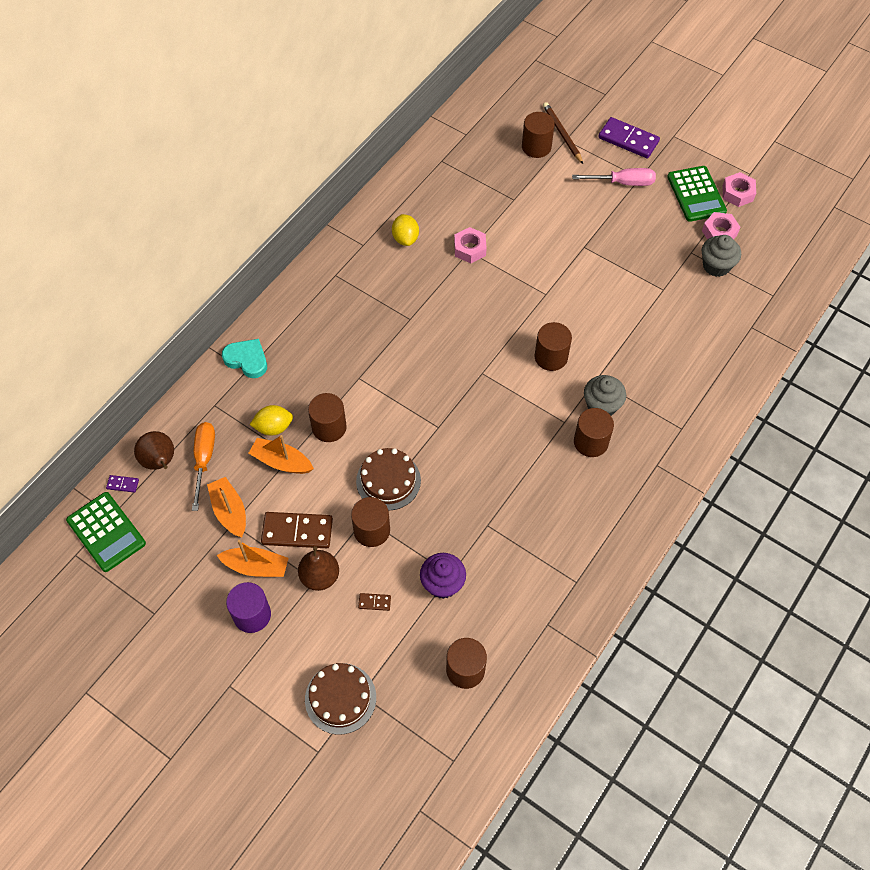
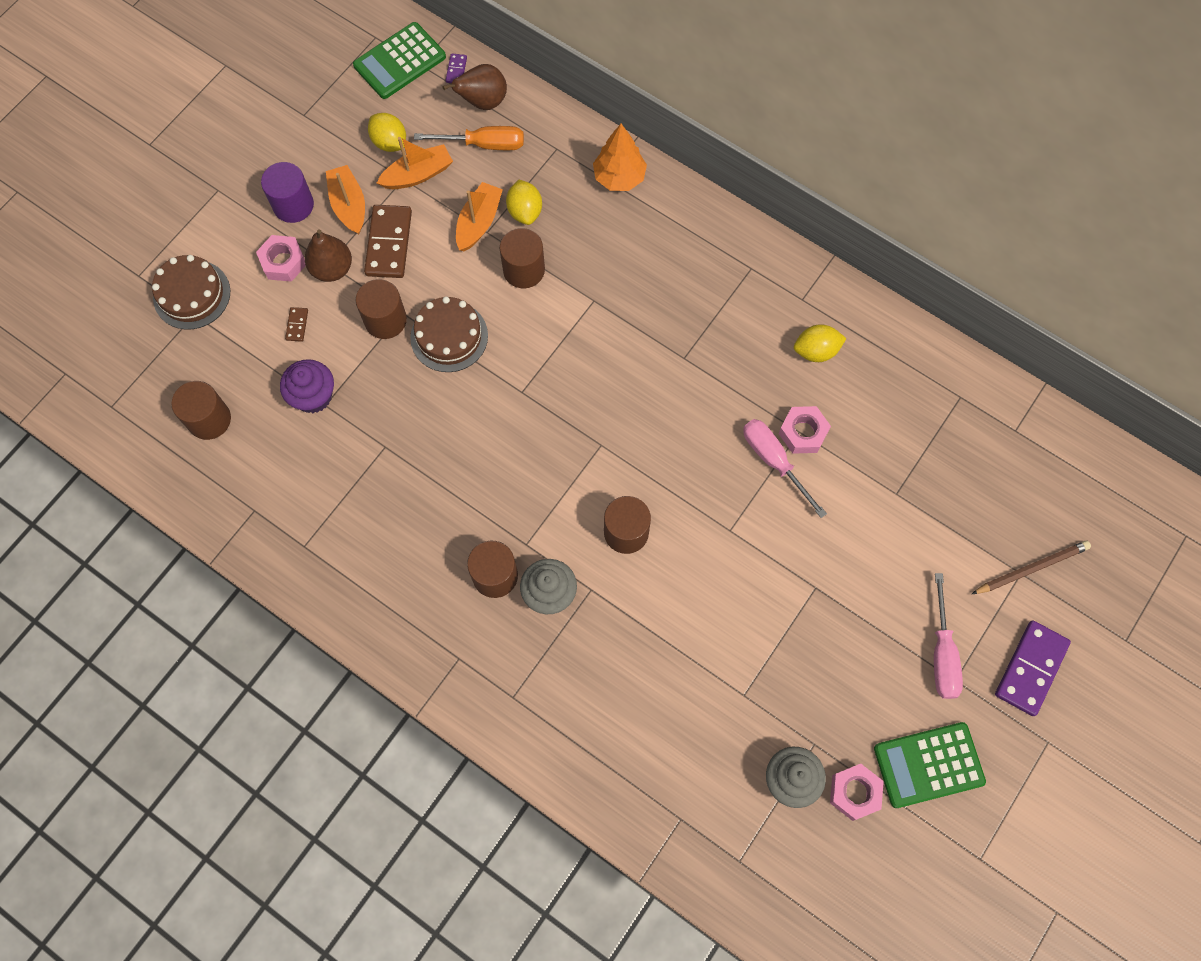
camera: 90 degrees right, 10 degrees up
(193, 536) = (390, 142): none -> yellow lemon
(247, 360) = (619, 177): turquoise heart -> orange tree
(256, 567) = (349, 205): orange boat -> orange boat turned 150 degrees clockwise
(492, 266) = (774, 461): none -> pink screwdriver
(536, 147) = (1001, 529): brown cylinder -> none
(737, 193) = (936, 832): pink nut -> pink nut (283, 262)

